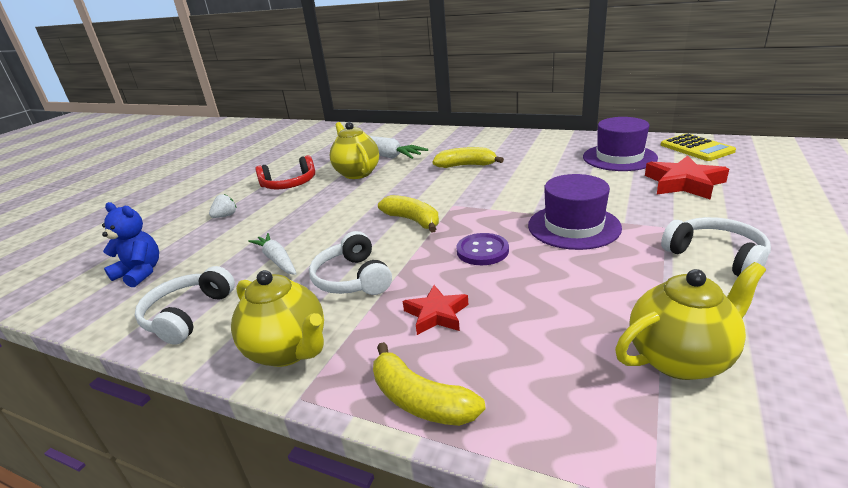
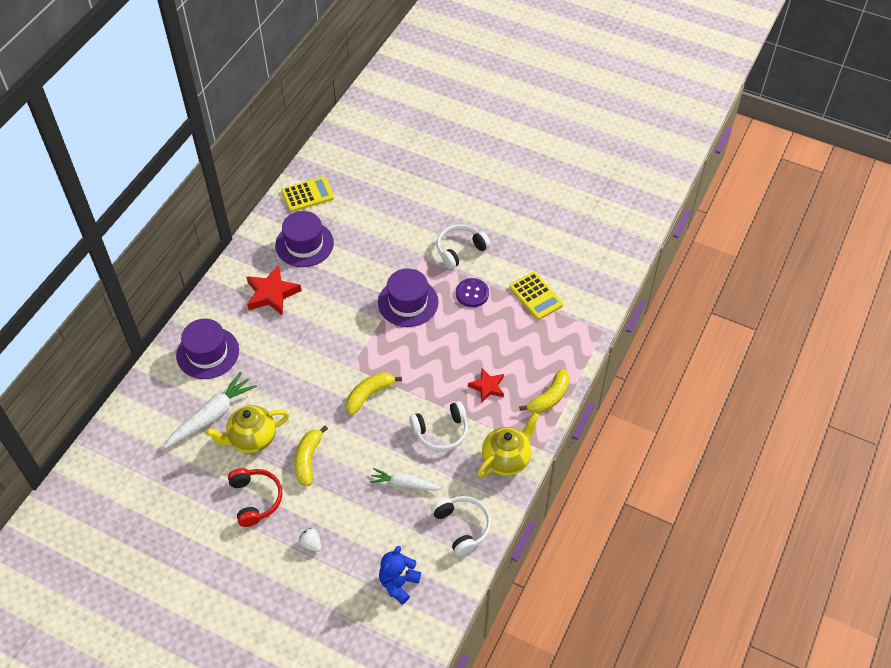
camera: 90 degrees left, 25 degrees up
(188, 315) = (462, 527): white headphones -> white headphones turned 135 degrees counterclockwise
(277, 260) = (404, 484): white carrot -> white carrot turned 45 degrees clockwise
(453, 143) = (207, 353): none -> purple hat
(466, 165) = (274, 349): yellow banana -> yellow banana (308, 459)
(482, 251) = (425, 356): purple button -> purple button (472, 293)
(680, 358) = (535, 296): yellow teapot -> yellow calculator
(683, 183) = (366, 226): red star -> red star (272, 294)

